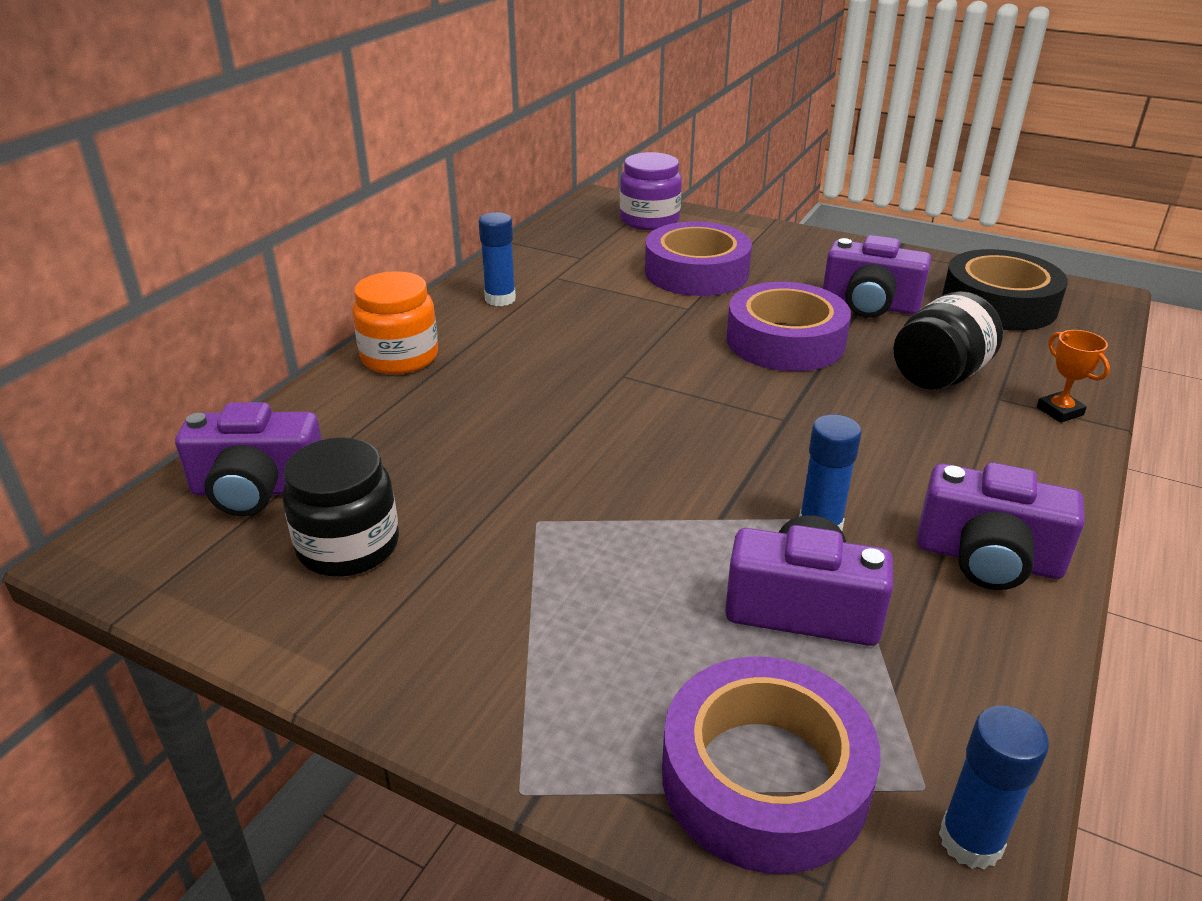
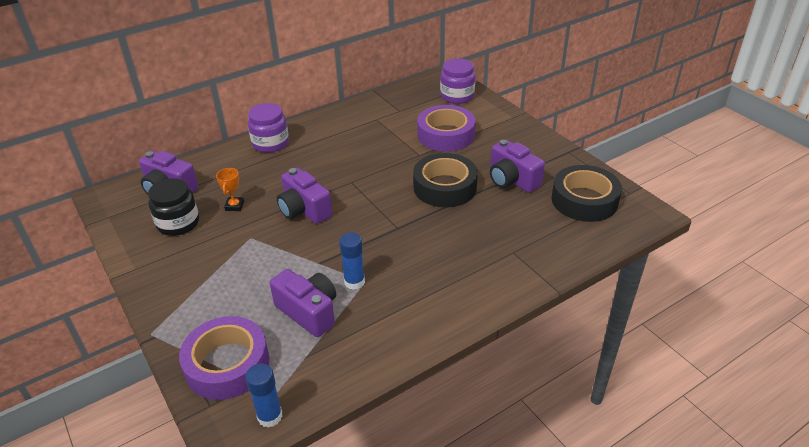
camera: 30 degrees right, 5 degrees up
(400, 357) = (270, 143): orange jar -> purple jar
(500, 299) = (339, 124): blue glue stick -> none
(785, 341) = (445, 187): purple tape -> black tape
(938, 376) = (497, 230): black jar -> none
(988, 559) = (407, 323): purple camera -> purple camera (304, 210)
(1059, 411) = (535, 269): orange trophy -> orange trophy (234, 206)

